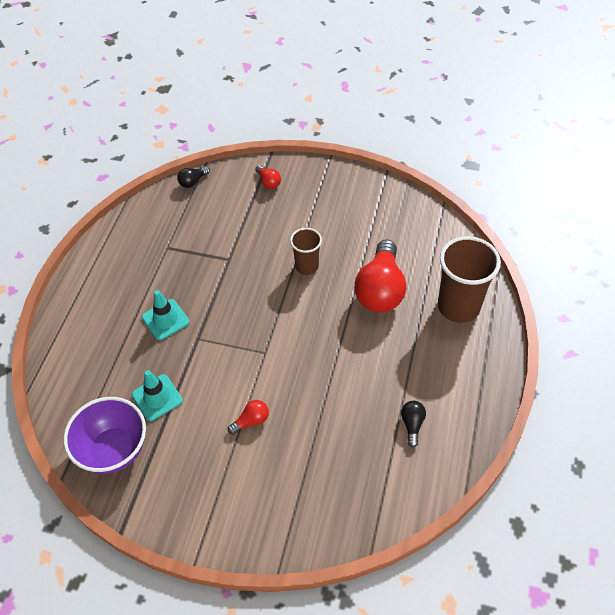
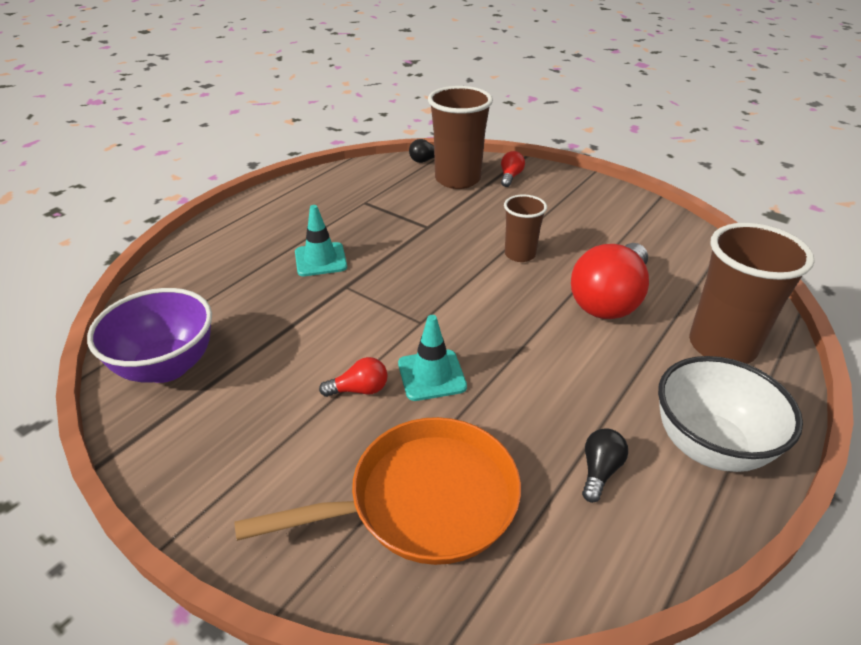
camera: 20 degrees right, 15 degrees down
(157, 397) = (258, 329): turquoise traffic cone -> turquoise traffic cone (431, 375)
(228, 198) = (457, 179): none -> brown cup
(268, 182) = (510, 177): red light bulb -> red light bulb turned 150 degrees counterclockwise
(324, 480) = (424, 500): none -> orange pan
(466, 386) = (709, 446): none -> white bowl

